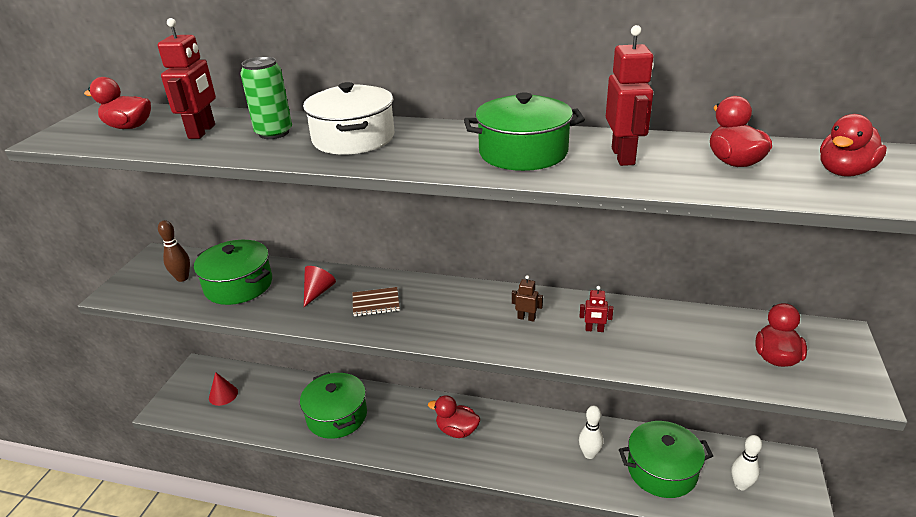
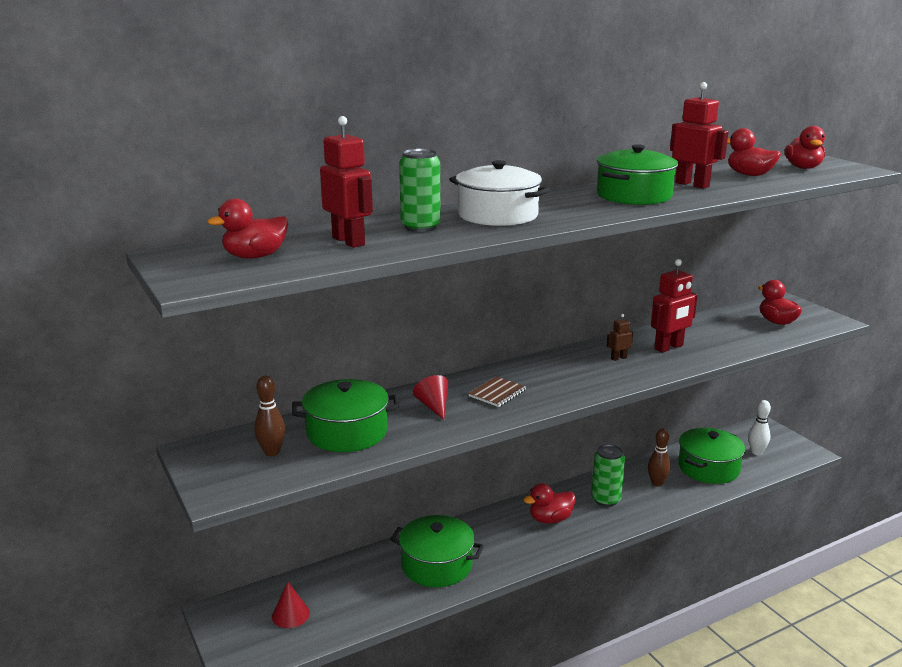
camera: 45 degrees left, 10 degrees down
(523, 441) = (605, 499): none -> green can
(589, 454) = (657, 483): white bowling pin -> brown bowling pin
(594, 330) = (669, 347): red robot -> red robot, size x1.98

